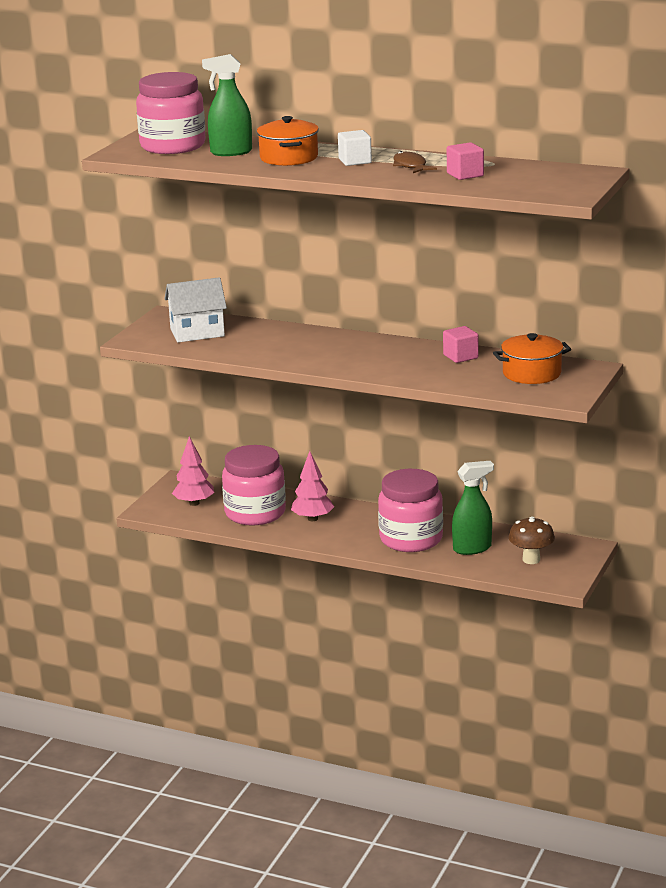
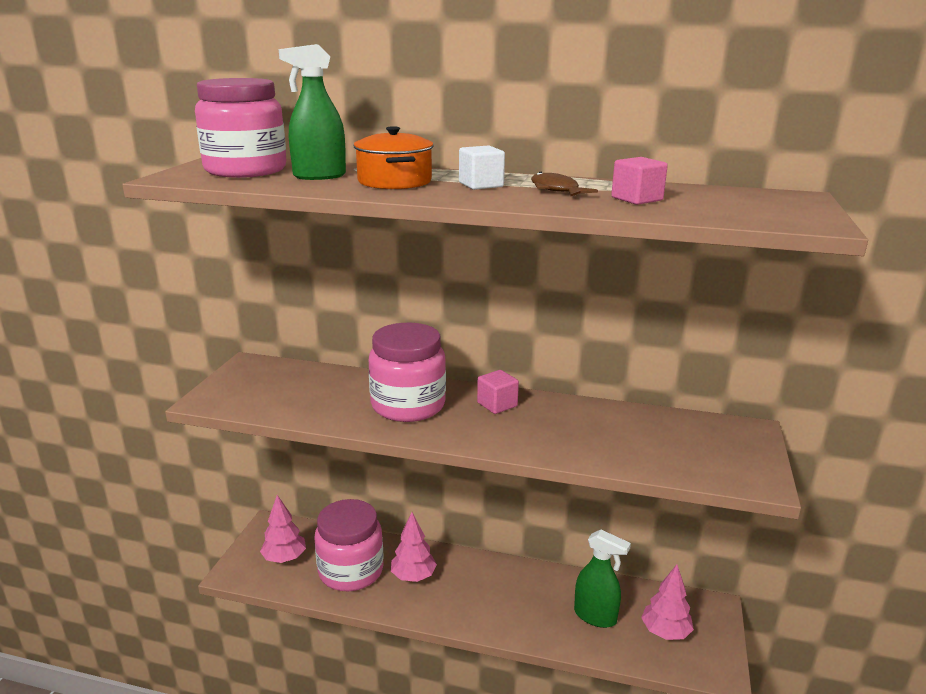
camera: 10 degrees left, 0 degrees up
(197, 333) = (283, 388): white house -> none
(411, 539) = (525, 605): pink jar -> pink jar (408, 405)
(460, 356) = (593, 416): pink cube -> pink cube (497, 404)
(472, 548) = (595, 616): green spray bottle -> green spray bottle turned 60 degrees clockwise
(531, 559) = (665, 632): brown mushroom -> pink tree
(532, 373) = (689, 440): orange pot -> none

